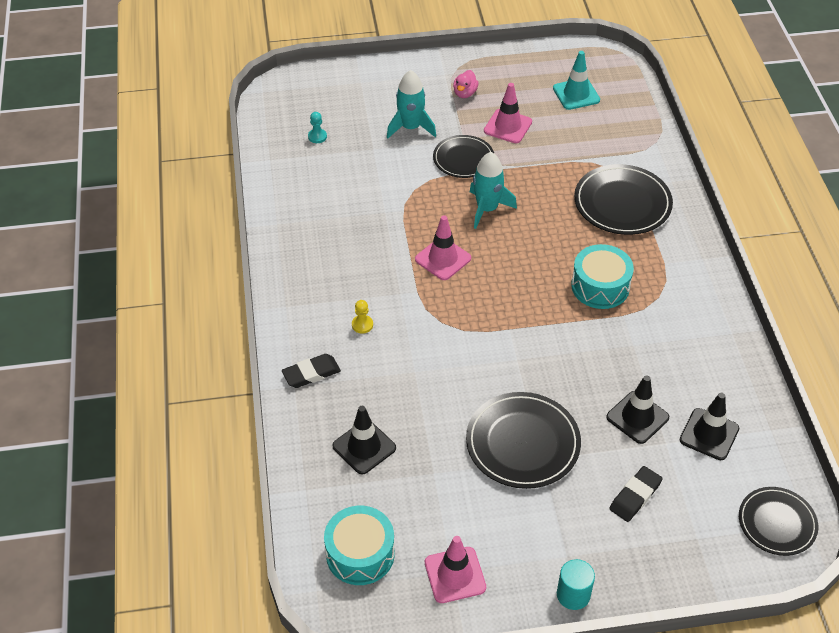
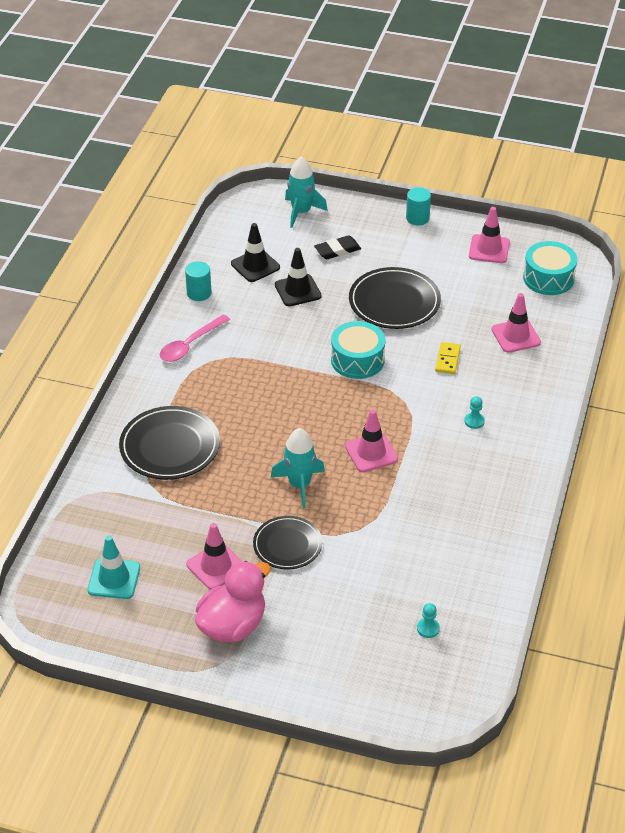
camera: 155 degrees left, 5 degrees down
(311, 373) = (535, 398): black eraser -> none
(362, 325) = (474, 421): yellow pawn -> turquoise pawn
(364, 447) = (516, 336): black traffic cone -> pink traffic cone
(411, 127) = (319, 602): turquoise rocket -> turquoise rocket (301, 212)
(424, 387) = (447, 359): none -> yellow domino
(465, 93) = (232, 625): pink duck -> pink duck, size x2.04
(600, 286) = (250, 384): turquoise drum -> turquoise drum (357, 360)
(692, 308) = (190, 344): none -> pink spoon
(736, 373) = (199, 293): none -> turquoise cylinder
(777, 523) = (256, 210): black plate -> none

